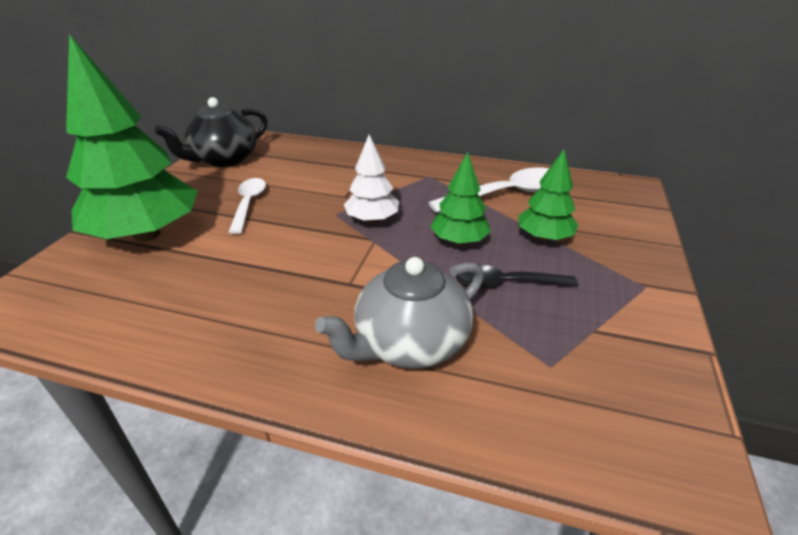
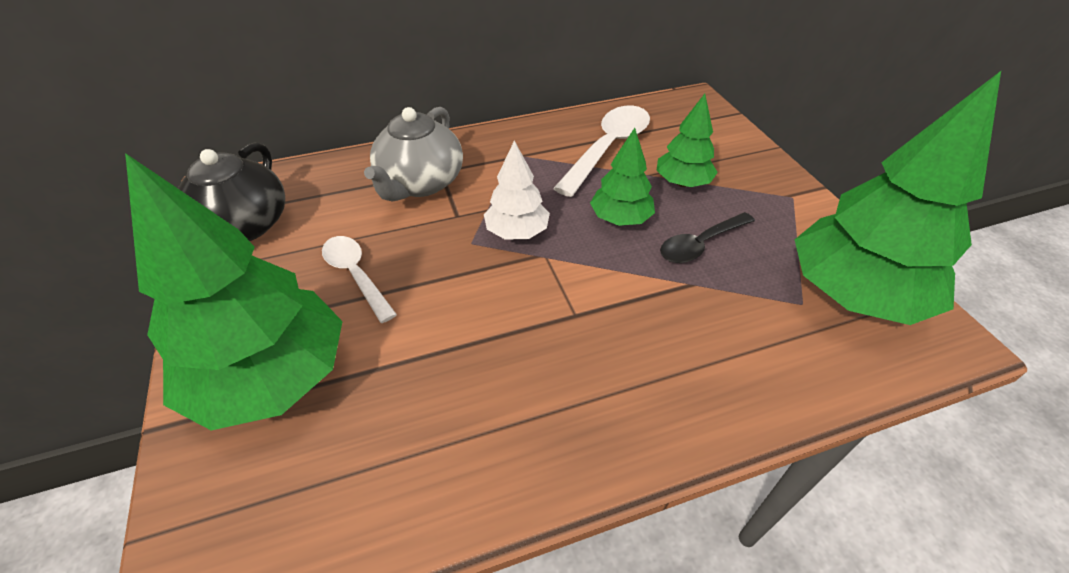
camera: 35 degrees left, 10 degrees up
(409, 343) = (690, 345): grey teapot -> grey teapot (420, 183)
(616, 385) = (853, 294): none -> green tree

